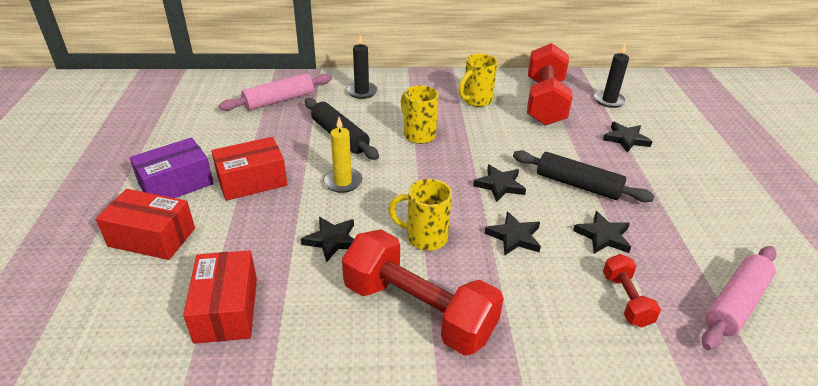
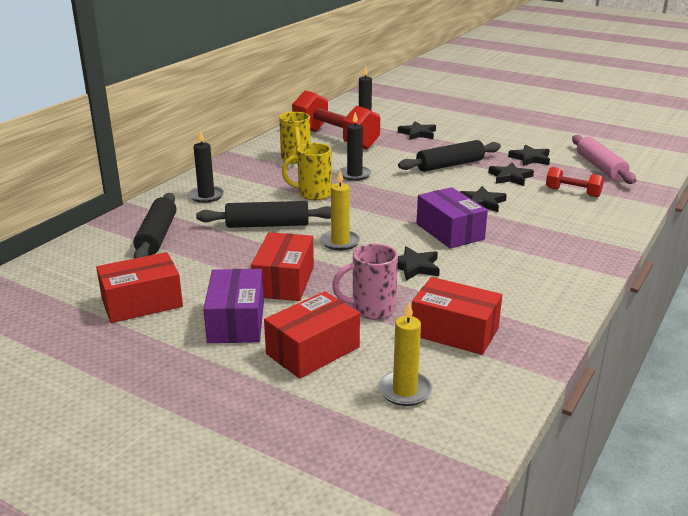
camera: 55 degrees left, 10 degrees down
(110, 312) = (405, 391): none -> yellow candle
(179, 135) = (142, 303): none -> red box
(236, 243) = (371, 309): none -> pink mug
(279, 100) = (157, 236): pink rolling pin -> black rolling pin
(418, 310) = (525, 257): red dumbbell -> none
(424, 237) = (449, 231): yellow mug -> purple box
(482, 140) = (354, 175): none -> black candle
(499, 185) = (419, 188): black star -> black star (530, 158)

